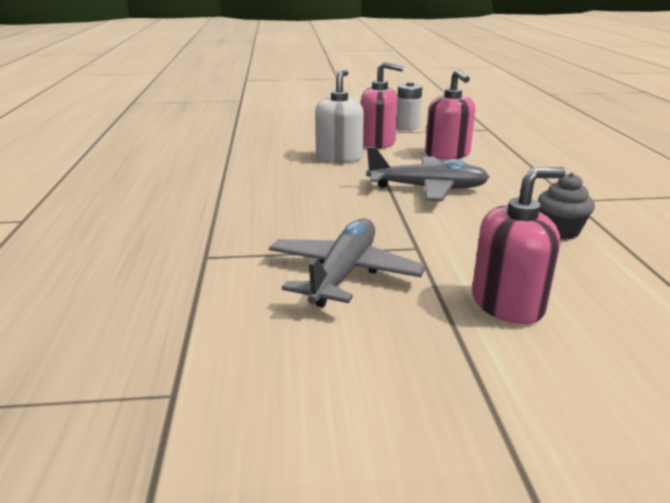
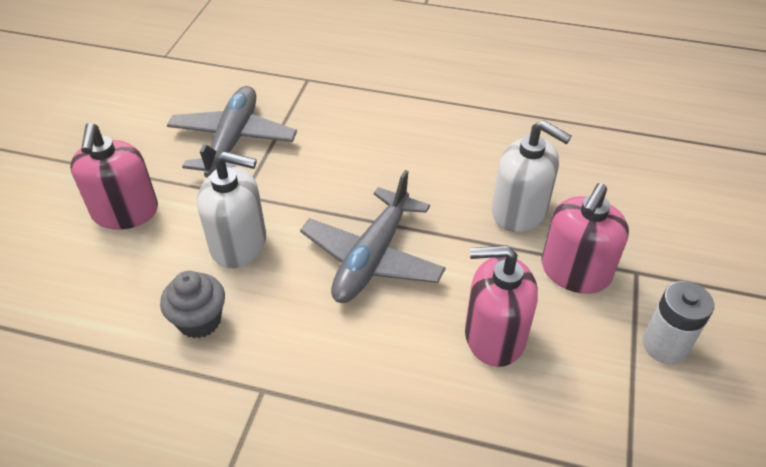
camera: 110 degrees right, 20 degrees up
(343, 273) = (233, 140): grey plane -> grey plane turned 120 degrees counterclockwise
(473, 235) = (239, 244): none -> white soap dispenser

